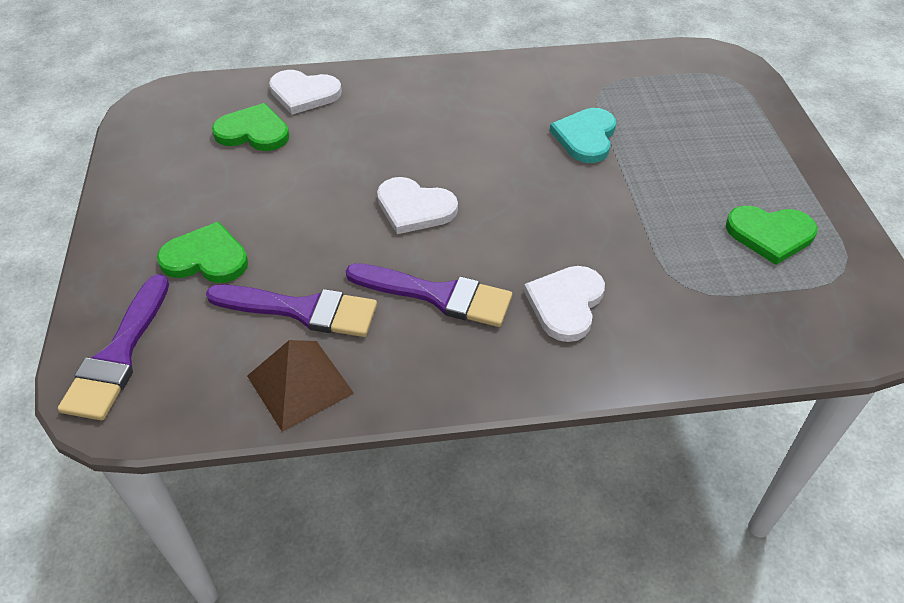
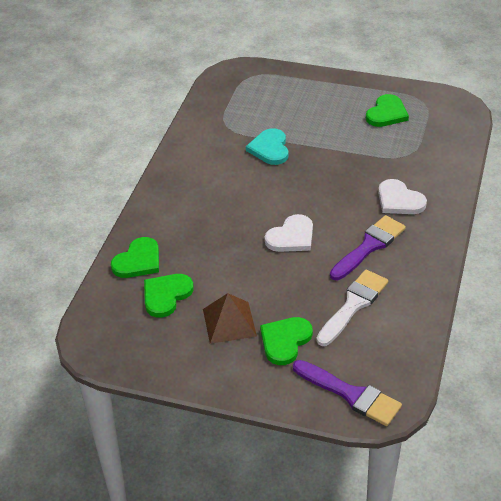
camera: 65 degrees left, 5 degrees down
(300, 384) = (409, 317): brown pyramid -> brown pyramid (229, 322)
(302, 310) = (353, 305): purple brush -> white brush
(304, 93) = (138, 261): white heart -> green heart
(585, 137) = (270, 149): turquoise heart -> turquoise heart turned 45 degrees clockwise

